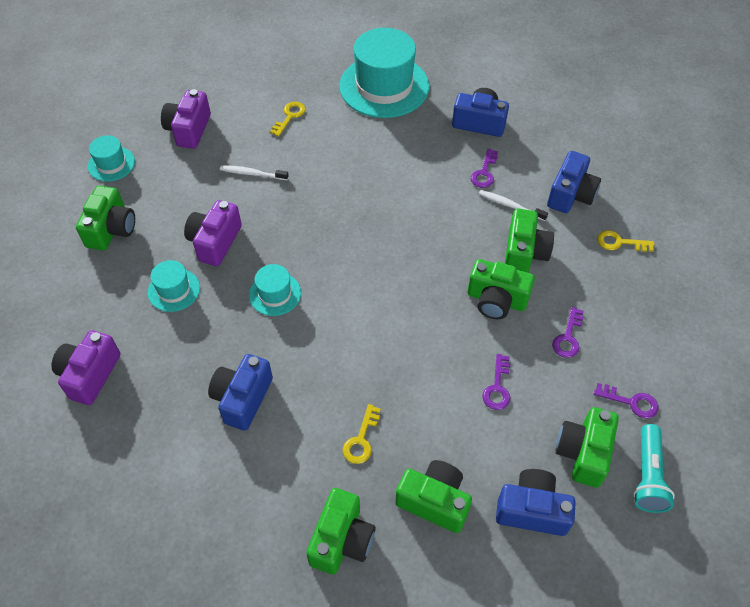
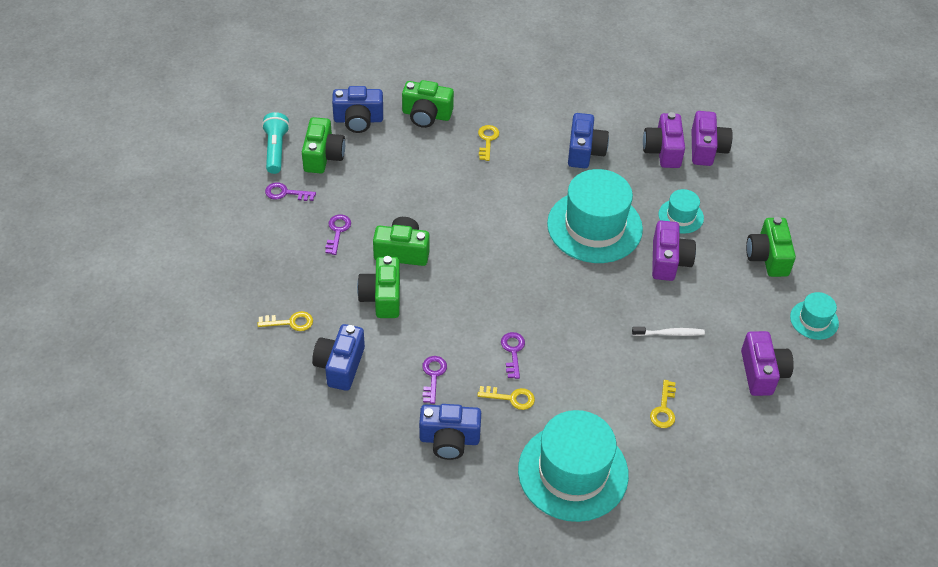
camera: 165 degrees right, 5 degrees down
(145, 382) = (663, 151): none -> purple camera
(275, 294) = (594, 226): turquoise hat -> turquoise hat, size x2.08
(342, 540) = (482, 88): green camera -> none
(418, 144) = (511, 398): none -> yellow key
(497, 387) = (392, 187): purple key -> purple key (513, 352)
(510, 206) = (401, 343): white toothbrush -> none

